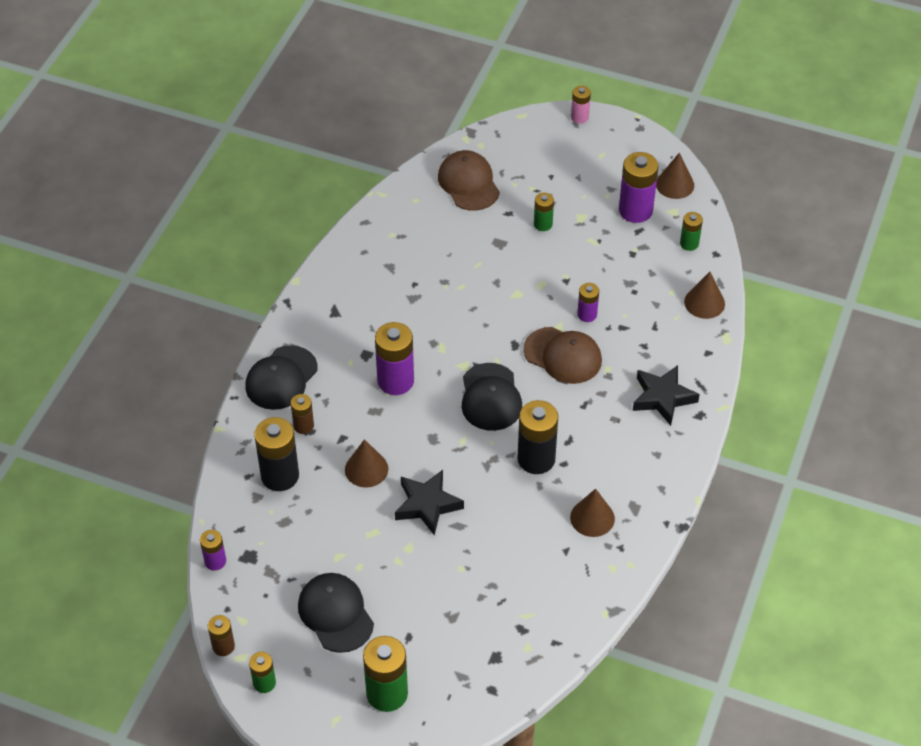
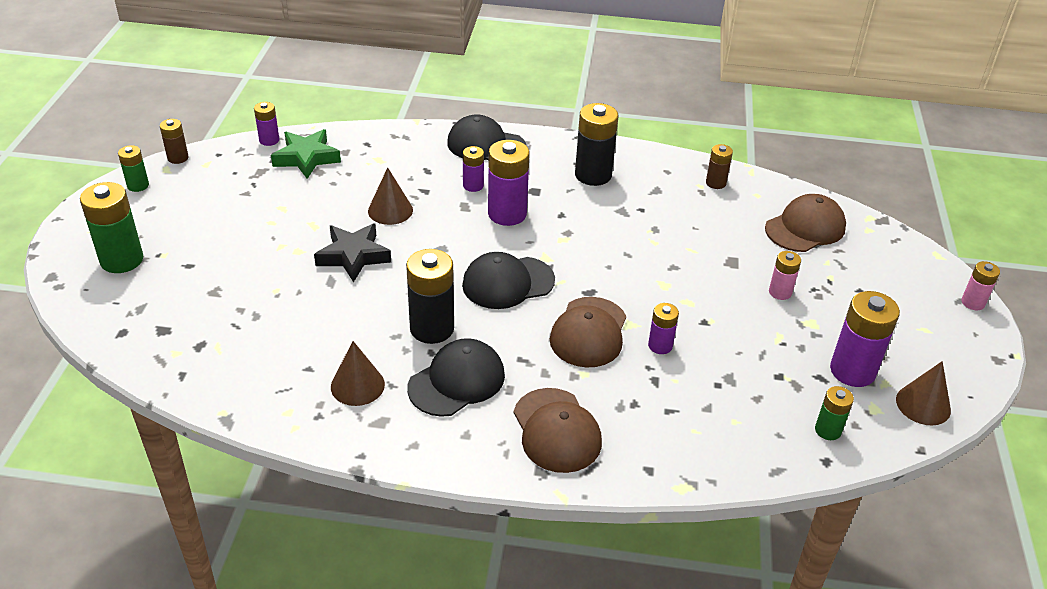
camera: 75 degrees right, 10 degrees down
(258, 530) = (306, 158): none -> green star
(280, 476) = (370, 161): black battery -> black battery (593, 175)
(303, 426) = (433, 165): brown battery -> brown battery (715, 183)
(335, 613) = (215, 215): black cap -> black cap (457, 381)
(345, 399) = (473, 185): none -> purple battery
(543, 224) = (780, 292): green battery -> pink battery
(662, 398) = (556, 430): black star -> brown cap
(704, 302) = (733, 457): brown cone -> none

